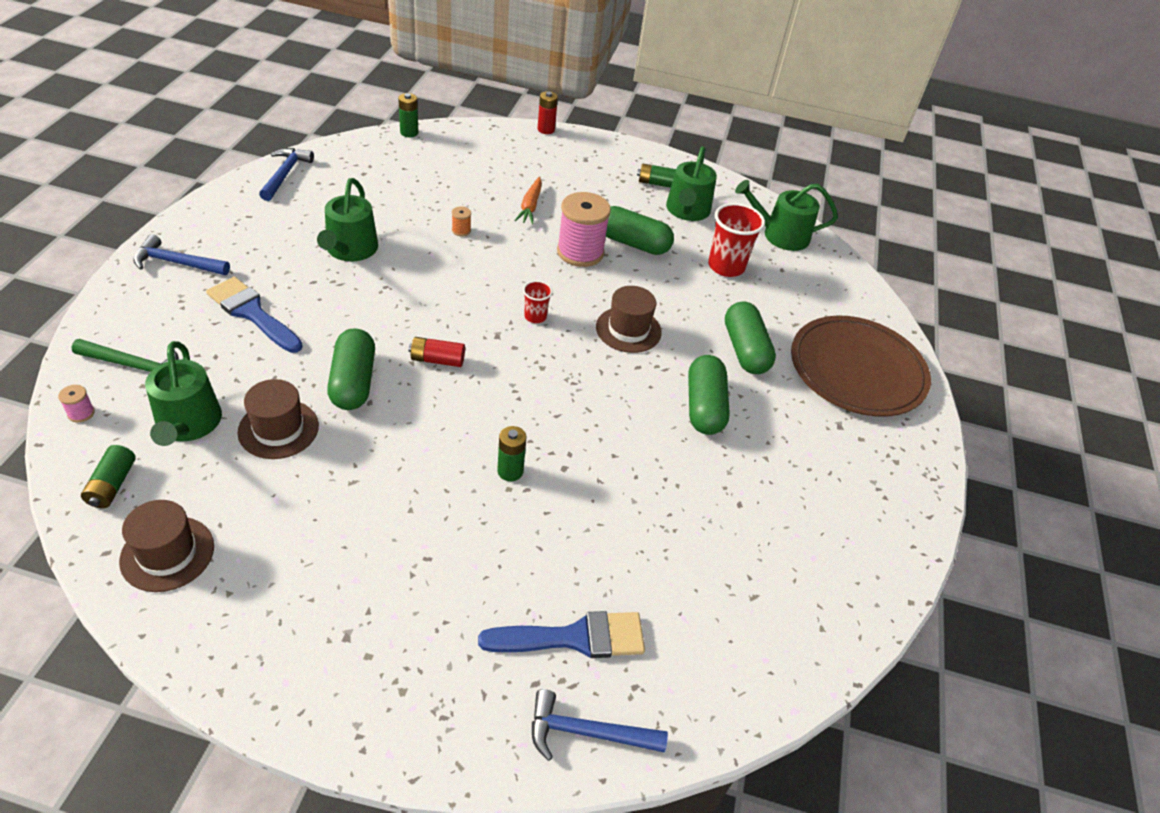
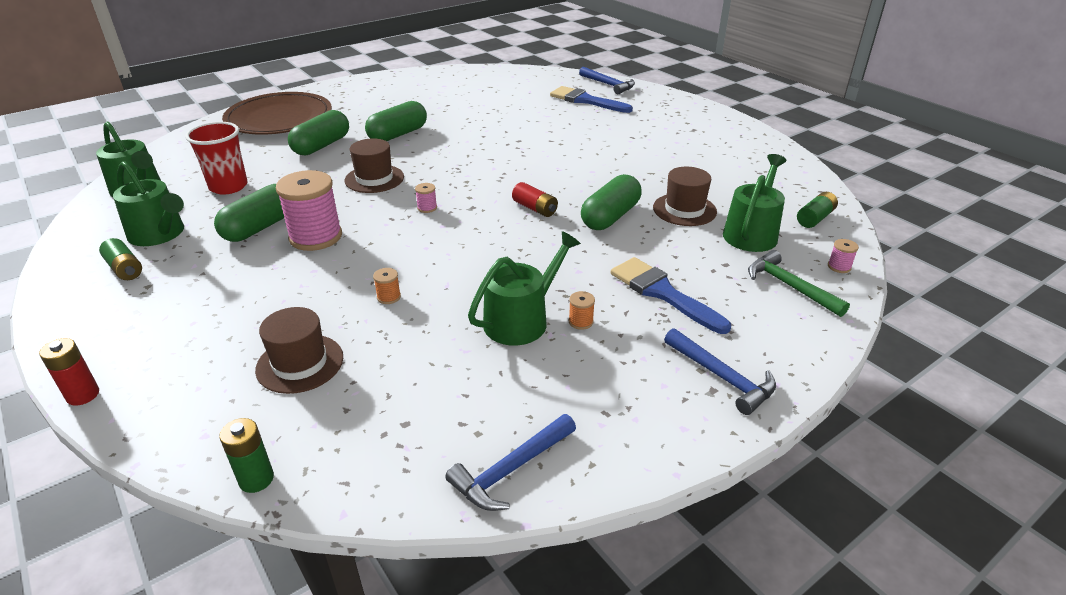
camera: 135 degrees left, 10 degrees down
(167, 553) = (782, 179): brown hat -> brown hat (300, 363)
(252, 313) = (663, 293): blue brush -> blue brush turned 150 degrees clockwise
(305, 264) = (581, 322): none -> orange spool
(510, 471) = (551, 148): green battery -> none
(530, 206) = (285, 295): orange carrot -> none
(535, 317) = (427, 208): red cup -> pink spool
(633, 243) = (260, 227): green capsule -> green capsule turned 60 degrees clockwise
(687, 211) = (160, 234): green watering can -> green watering can turned 75 degrees clockwise

